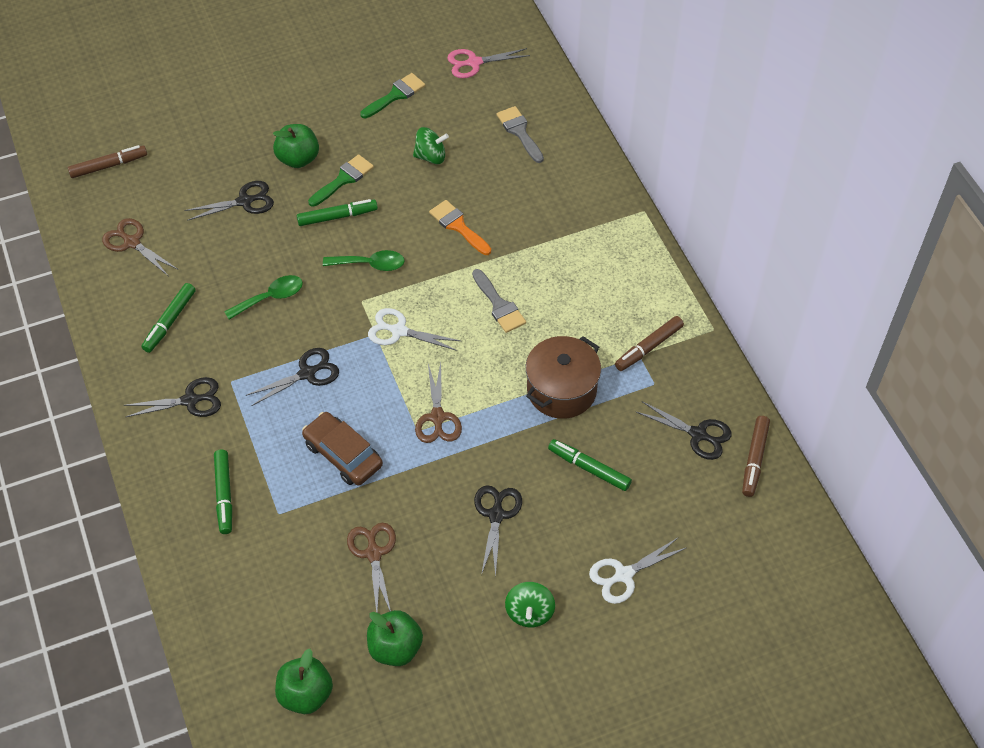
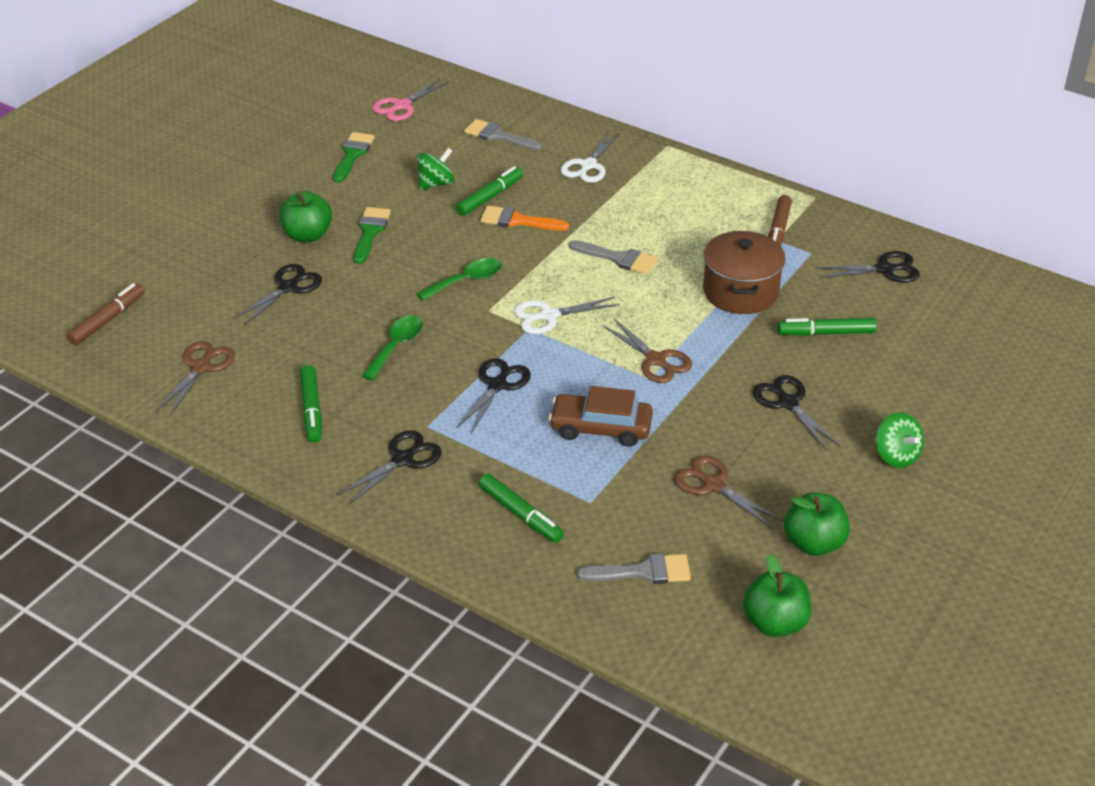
camera: 35 degrees left, 15 degrees down
(132, 242) = (201, 367): brown scissors -> brown scissors turned 105 degrees clockwise
(259, 594) = (643, 572): none -> grey brush
(337, 216) = (395, 261): green marker -> green marker (490, 197)
(624, 575) = (940, 390): white scissors -> white scissors (588, 165)
(754, 459) = (946, 265): brown marker -> none

